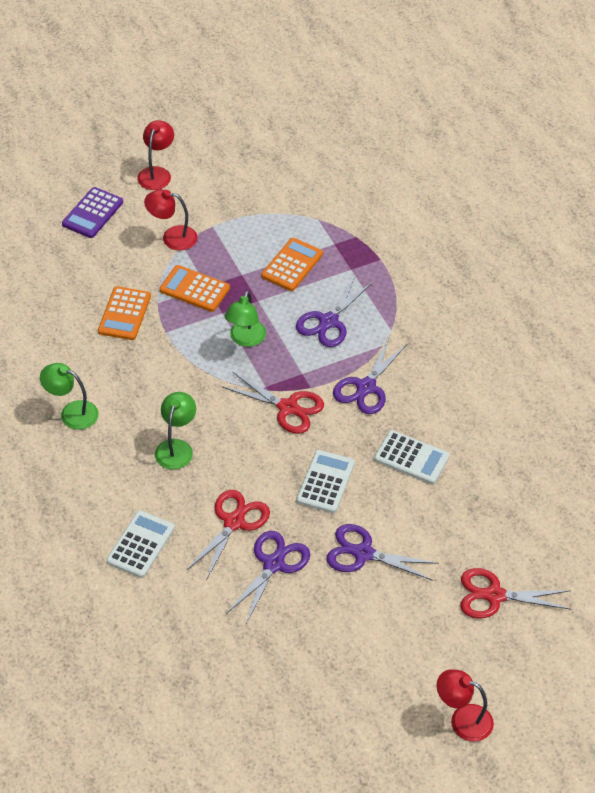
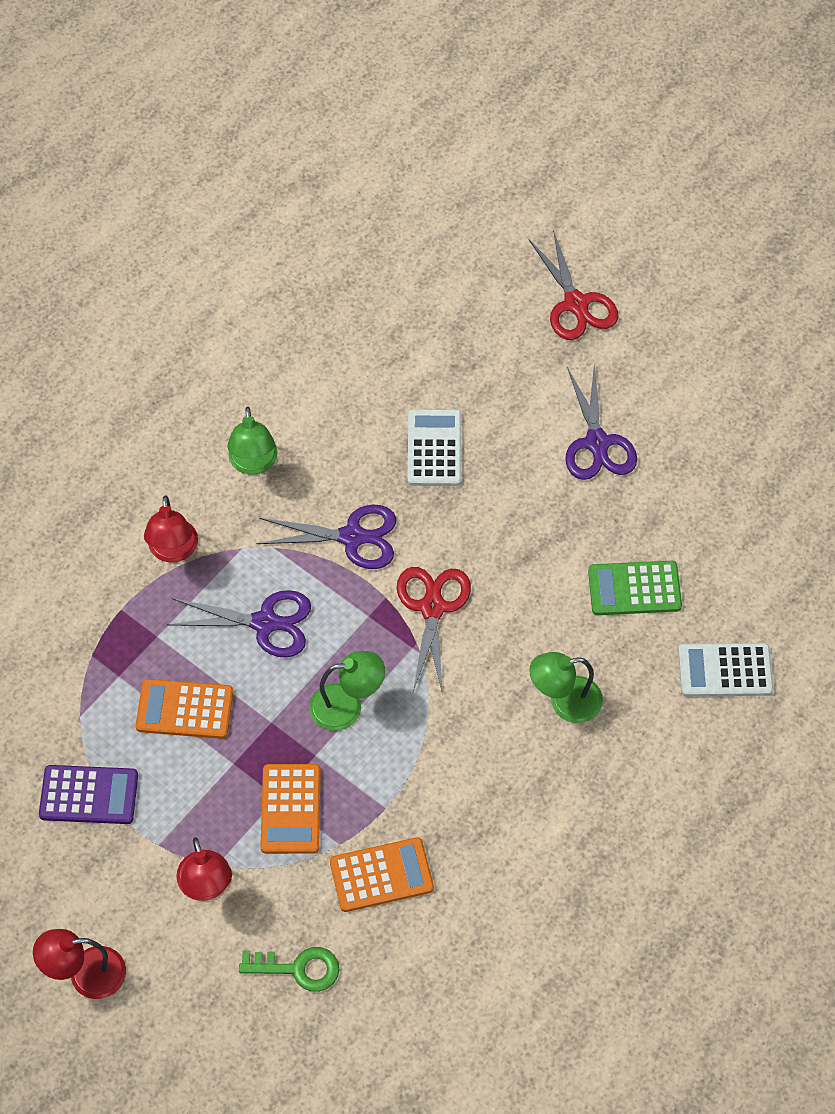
camera: 115 degrees left, 10 degrees up
(71, 412) = (581, 851): green lamp -> green lamp (253, 463)
(92, 213) = (211, 1021): purple calculator -> purple calculator (89, 795)
(95, 258) = (298, 969): none -> green key
(234, 522) = (634, 588): red scissors -> green calculator
(273, 564) = (666, 523): purple scissors -> none
(325, 482) = (521, 520): white calculator -> none
(463, 719) = (742, 279): red lamp -> red lamp (173, 551)

